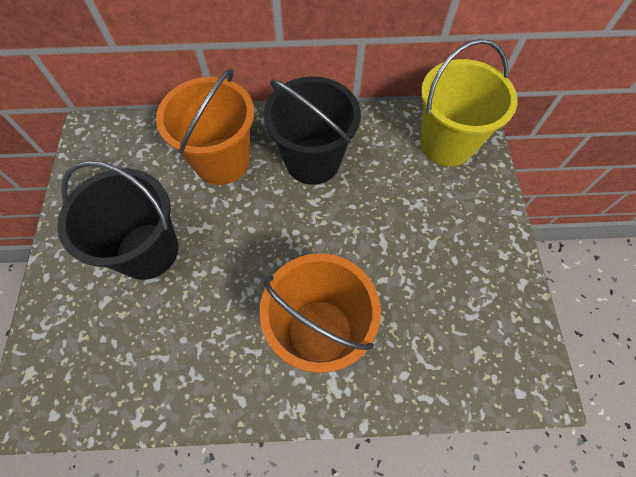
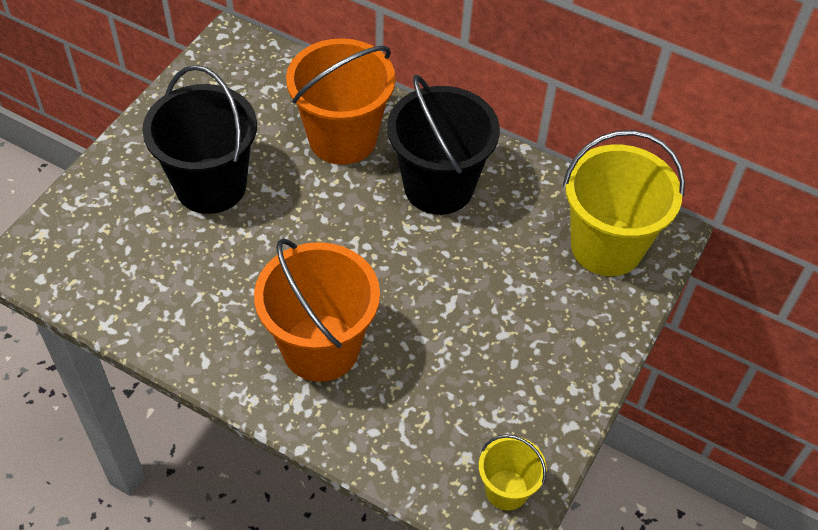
camera: 30 degrees right, 10 degrees down
(522, 359) = (506, 490): none -> yellow bucket

